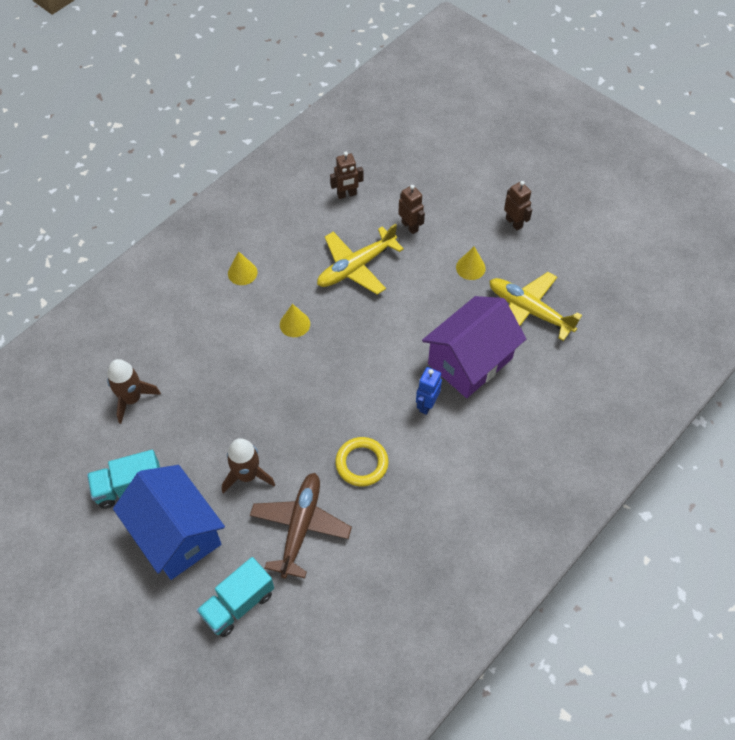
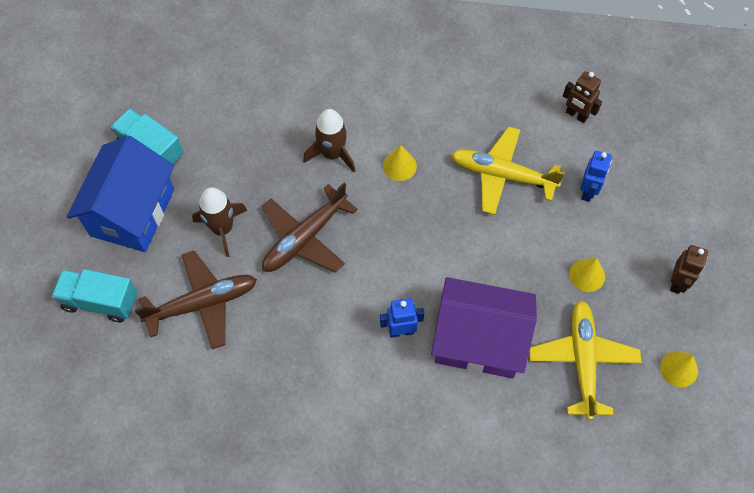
camera: 55 degrees right, 5 degrees up
(132, 399) = (232, 95): brown rocket -> brown rocket (332, 154)
(242, 273) = (419, 90): yellow cone -> yellow cone (679, 369)
(302, 422) = (305, 237): none -> brown plane
(361, 463) = (299, 313): yellow ring -> none
(410, 226) = (588, 191): brown robot -> blue robot

